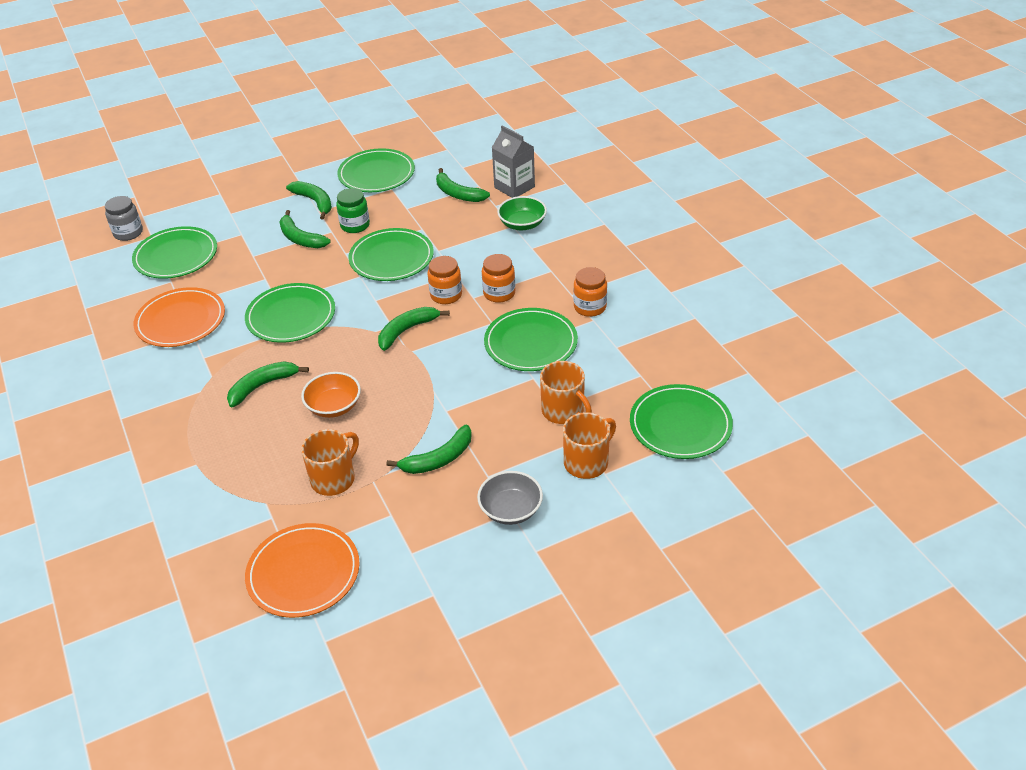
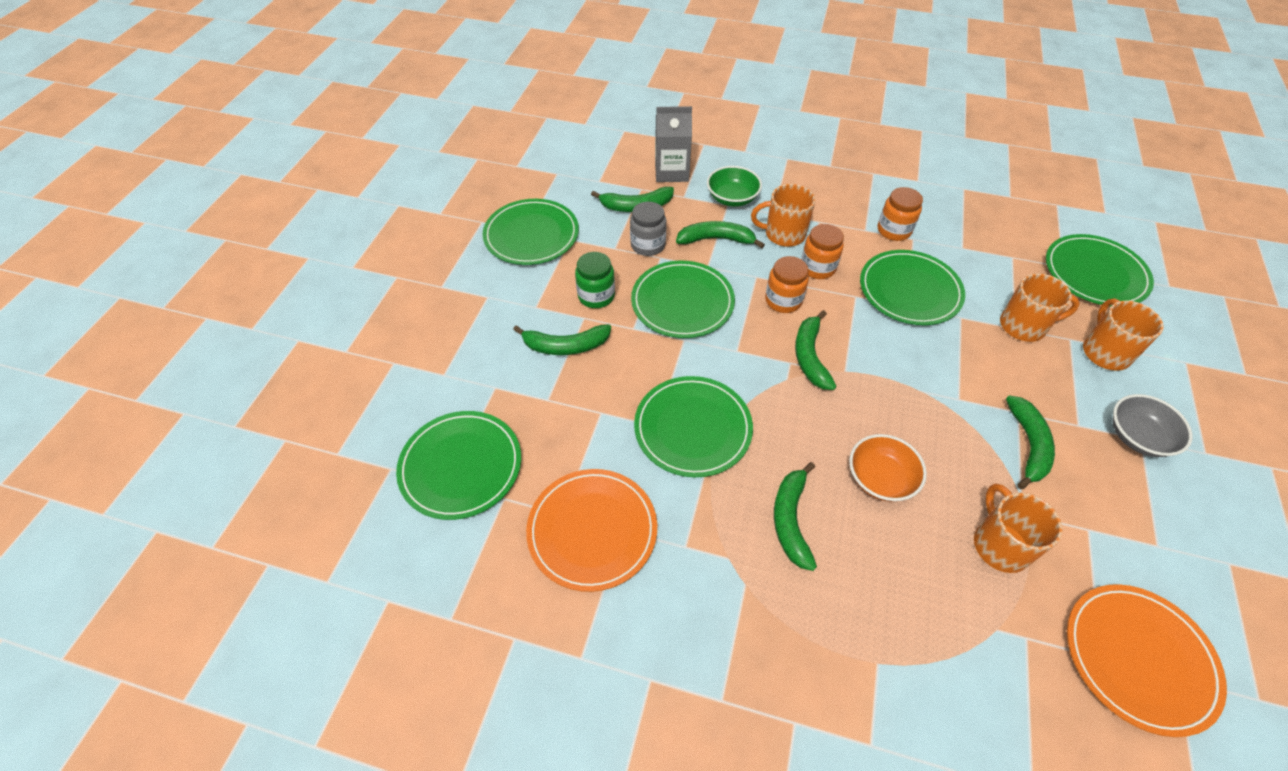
camera: 50 degrees left, 10 degrees up
(128, 233) = (352, 487): grey jar -> grey jar (648, 245)
(314, 202) = (516, 301): green banana -> green banana (716, 239)
(515, 263) = (783, 234): none -> orange mug

